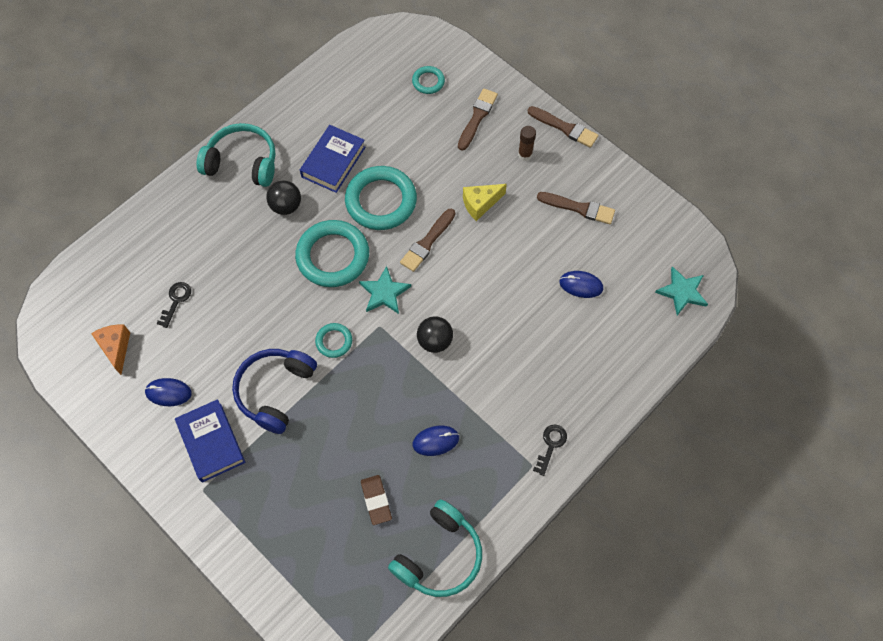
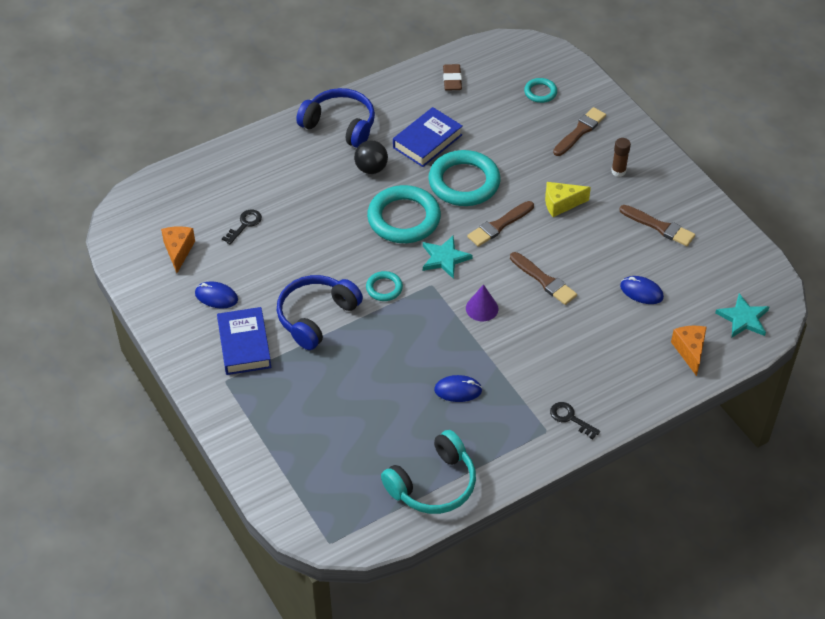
camera: 15 degrees right, 15 degrees down
(242, 163) = (340, 125): turquoise headphones -> blue headphones
(376, 500) = (386, 426): brown eraser -> brown eraser (452, 80)
(435, 341) = (482, 308): black ball -> purple cone
(551, 445) = (570, 418): black key -> black key turned 90 degrees counterclockwise
(564, 128) = (665, 156): brown brush -> brown brush (544, 280)
(642, 341) = (690, 351): none -> orange cheese

